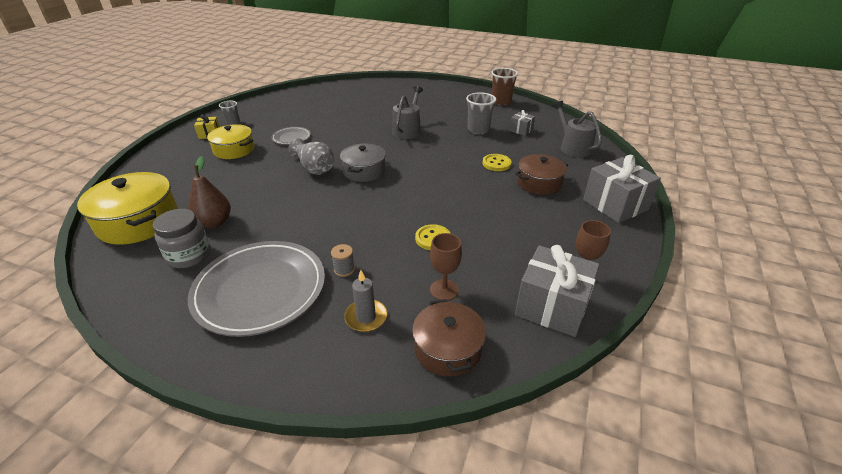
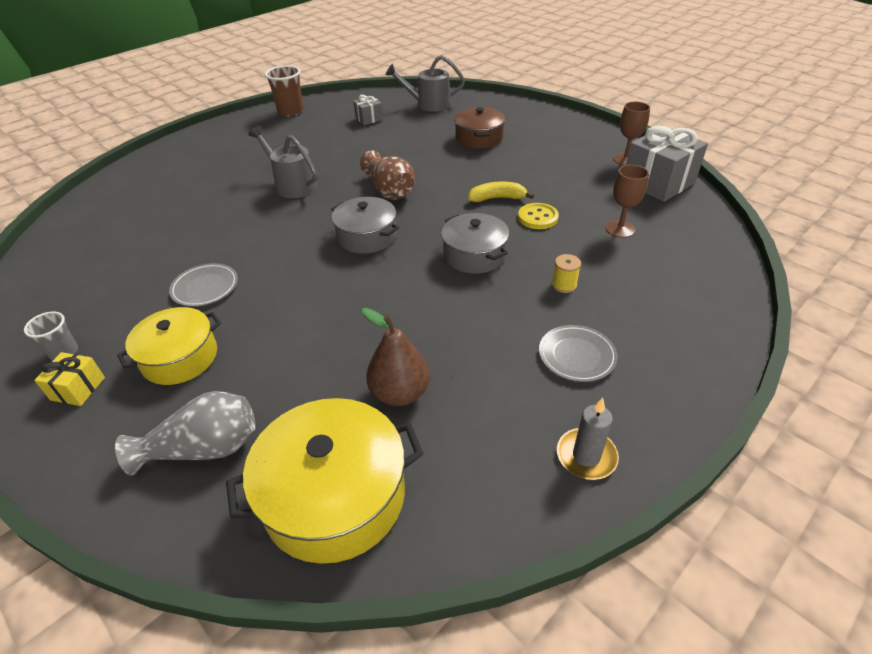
camera: 65 degrees left, 5 degrees up
(189, 256) = (472, 425): grey jar -> none
(260, 290) = (576, 356): grey plate -> grey plate, size x0.46
(314, 168) = (322, 277): grey vase -> grey vase (204, 448)
(344, 269) = (564, 285): grey spool -> yellow spool
(364, 218) = (474, 255): none -> grey pot
(366, 317) = (645, 283): grey candle -> grey candle (586, 456)
(426, 164) = (389, 190): none -> brown vase
(447, 348) = (696, 244): brown pot -> none
(448, 212) = (497, 198): none -> yellow banana
(478, 130) = (342, 141): grey cup -> none
(496, 163) = (425, 149): yellow button -> none
(615, 205) = (537, 116): grey gift -> none

